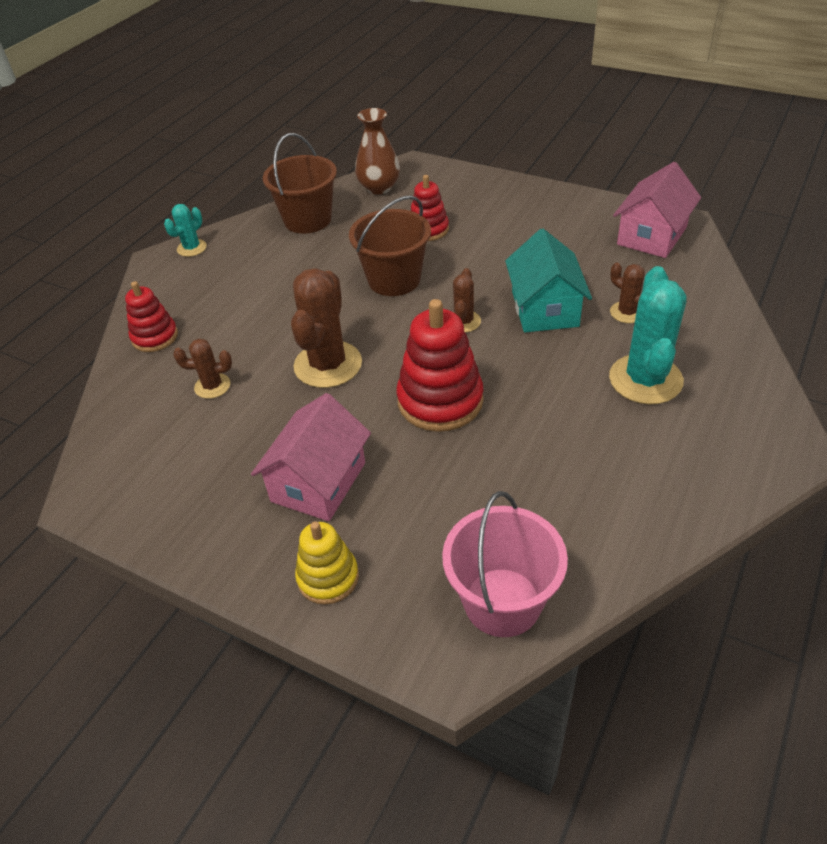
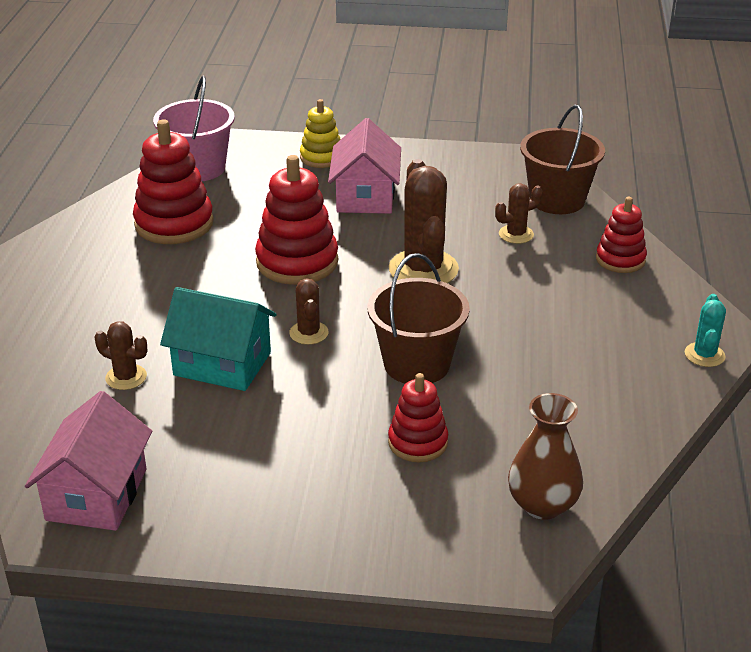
camera: 155 degrees right, 10 degrees down
(307, 220) = (598, 425): brown bucket -> brown bucket (557, 200)
(545, 309) = (222, 364): turquoise house -> turquoise house turned 45 degrees counterclockwise
(557, 492) = (174, 224): none -> red stacking toy
(645, 379) = (104, 314): turquoise cactus -> none

